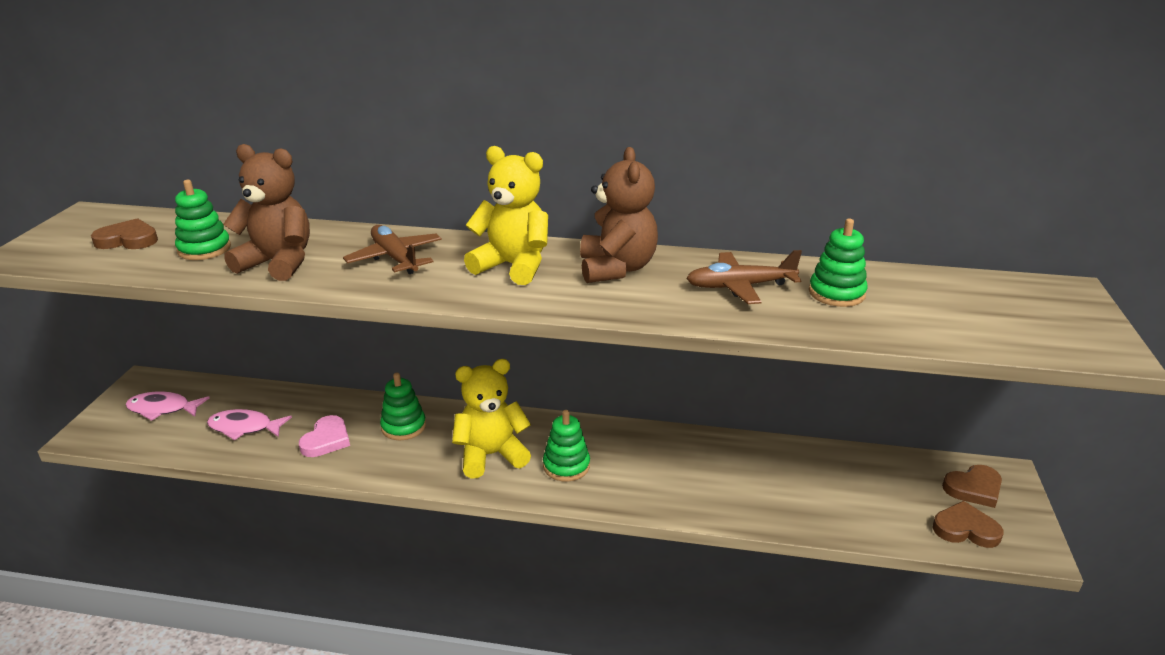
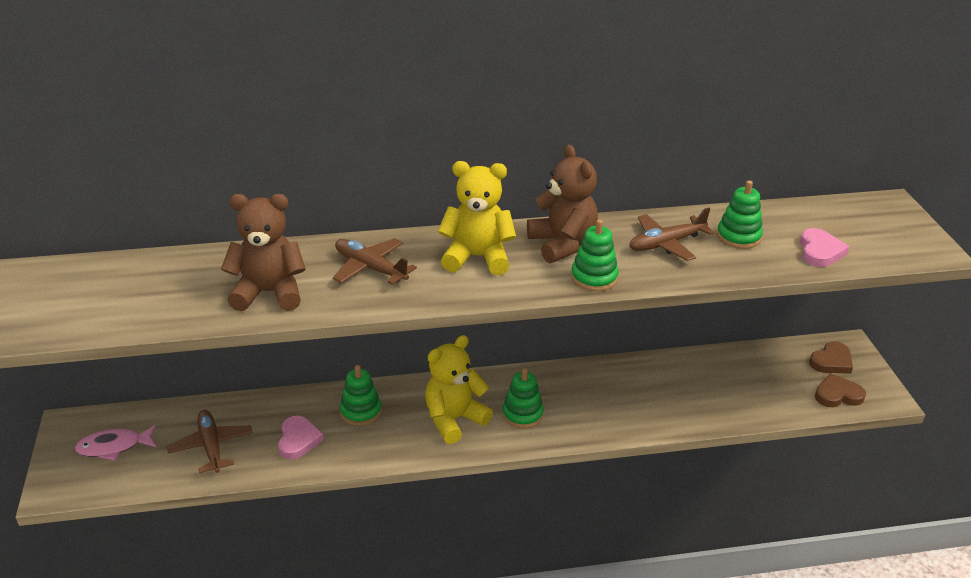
camera: 20 degrees left, 5 degrees up
(128, 240) = (97, 295): brown heart -> none
(204, 249) = (184, 291): green stacking toy -> green stacking toy (594, 278)
(244, 428) = (211, 446): pink fish -> brown plane
(937, 324) = (820, 251): none -> pink heart

